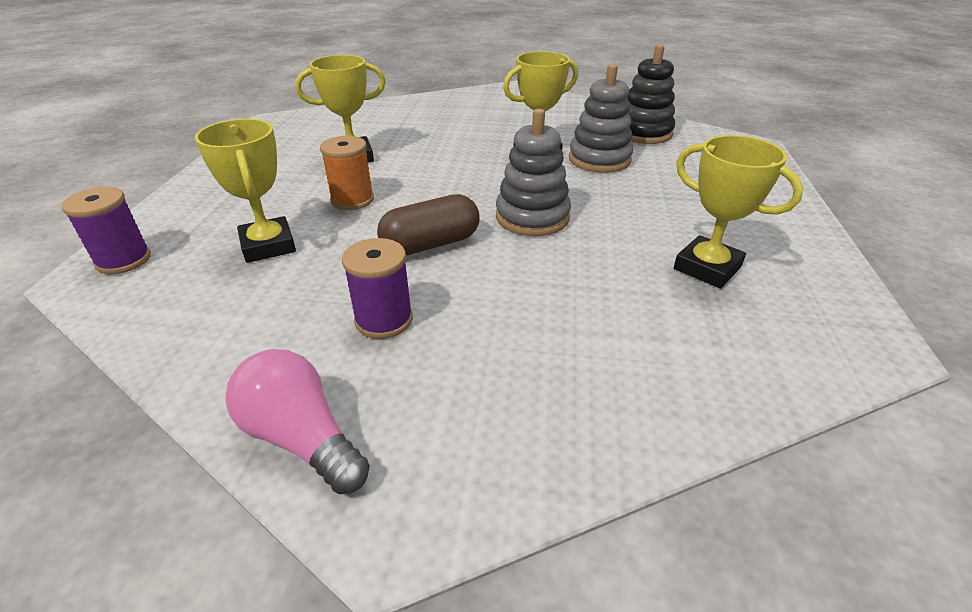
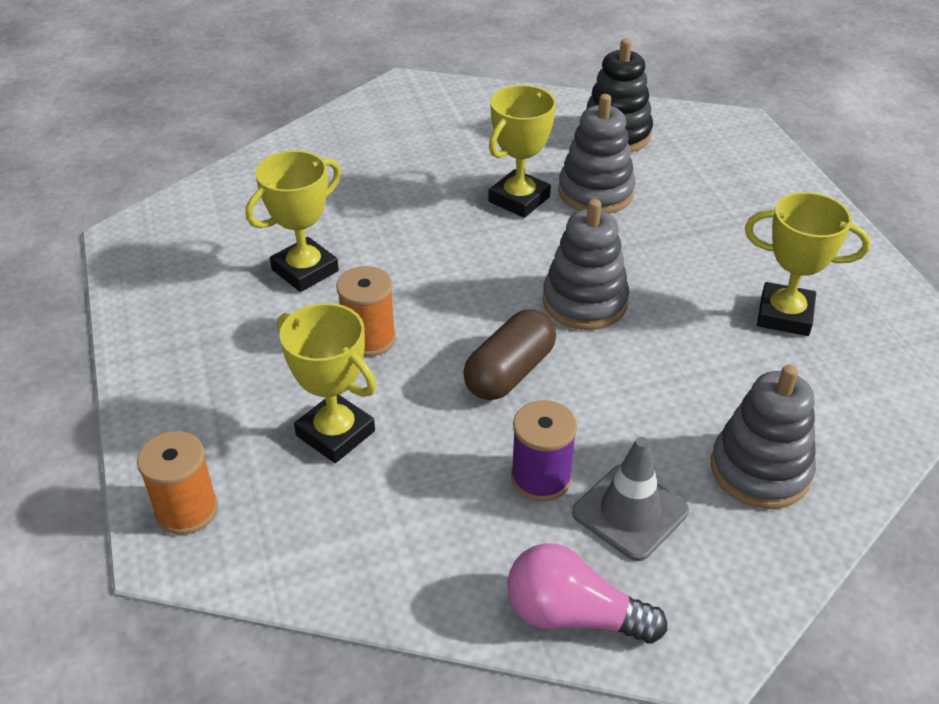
camera: 25 degrees left, 5 degrees up
(123, 260) = (186, 510): purple spool -> orange spool
(434, 371) = (630, 512): none -> grey traffic cone
(590, 379) = (760, 470): none -> grey stacking toy

